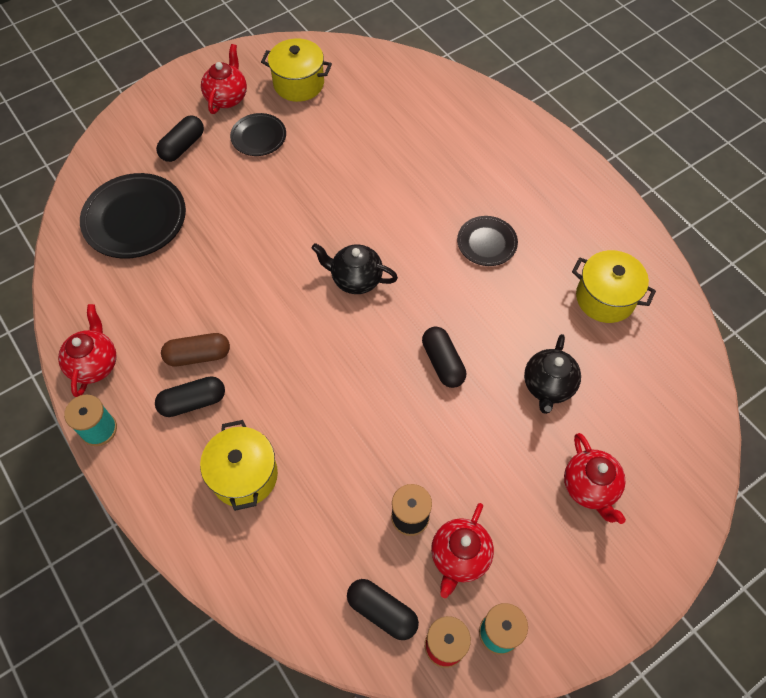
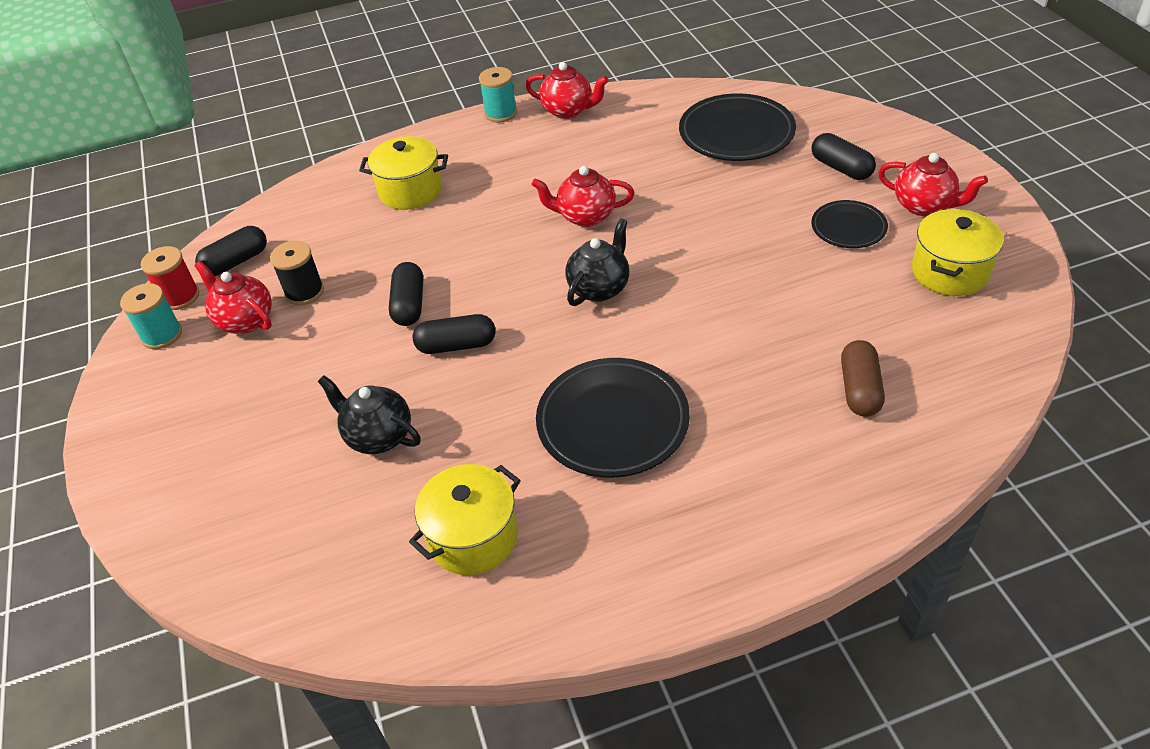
camera: 110 degrees right, 15 degrees down
(193, 402) = (500, 164): black capsule -> black capsule (409, 305)
(198, 356) = (549, 169): brown capsule -> brown capsule (859, 389)
(486, 243) = (613, 422): black plate -> black plate, size x1.75
(589, 487) = (241, 443): red teapot -> red teapot (585, 216)

